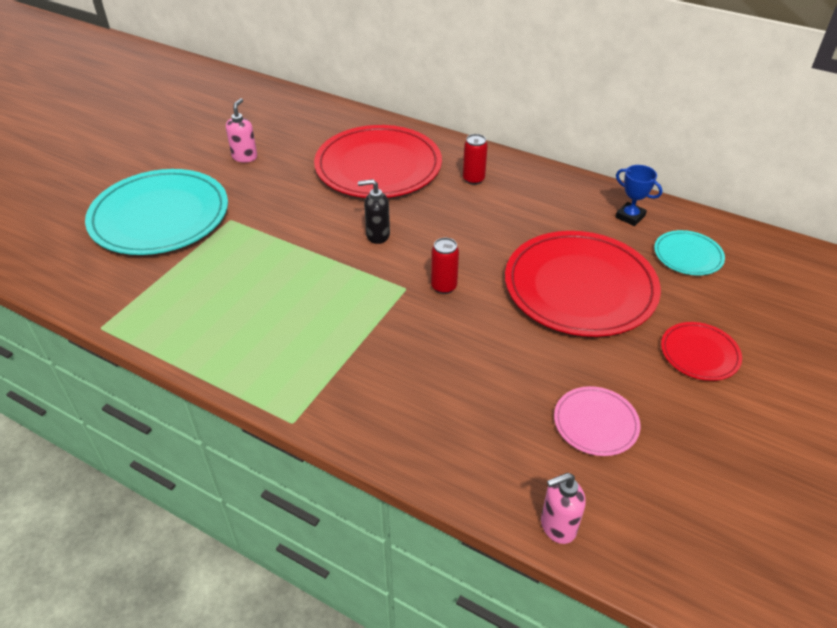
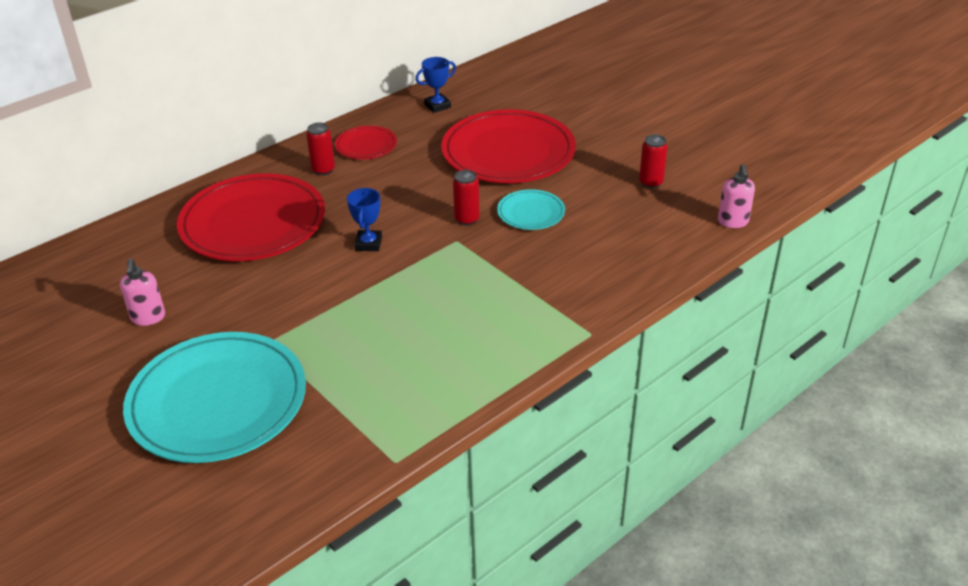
camera: 70 degrees left, 5 degrees down
(245, 157) = (148, 318): pink soap dispenser -> pink soap dispenser turned 135 degrees counterclockwise
(377, 235) = (368, 244): black soap dispenser -> blue trophy
(595, 423) = (651, 183): pink plate -> red can
(688, 255) = (501, 95): turquoise plate -> turquoise plate (531, 212)
(699, 353) = (604, 122): red plate -> red plate (366, 145)

